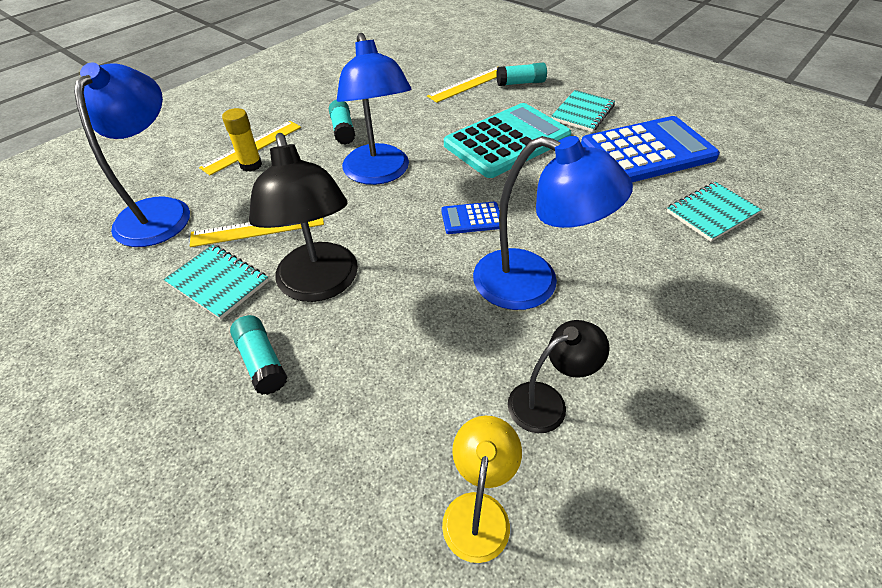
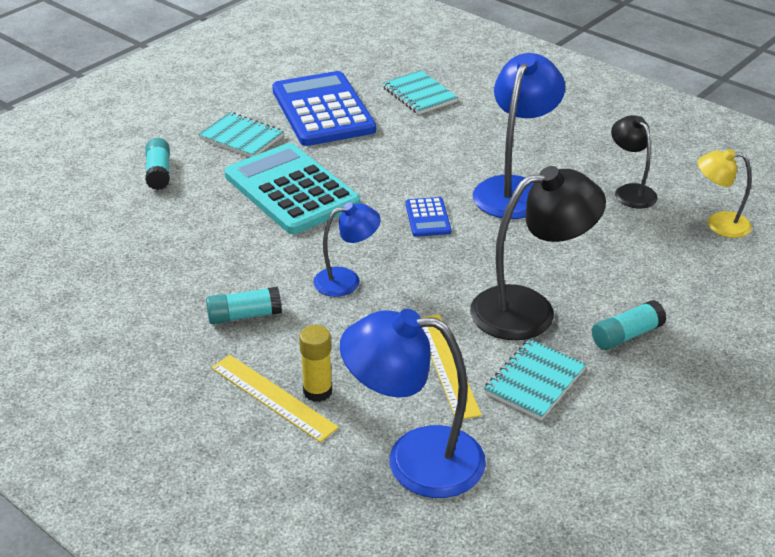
camera: 90 degrees left, 10 degrees down
(379, 174) = (346, 280): blue lamp -> blue lamp, size x0.57
(468, 84) = (148, 212): yellow ruler -> none

